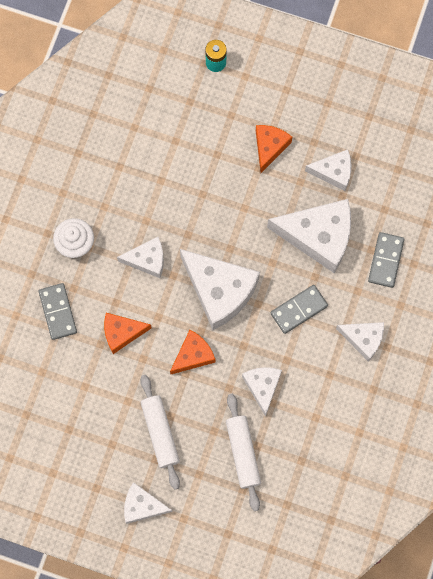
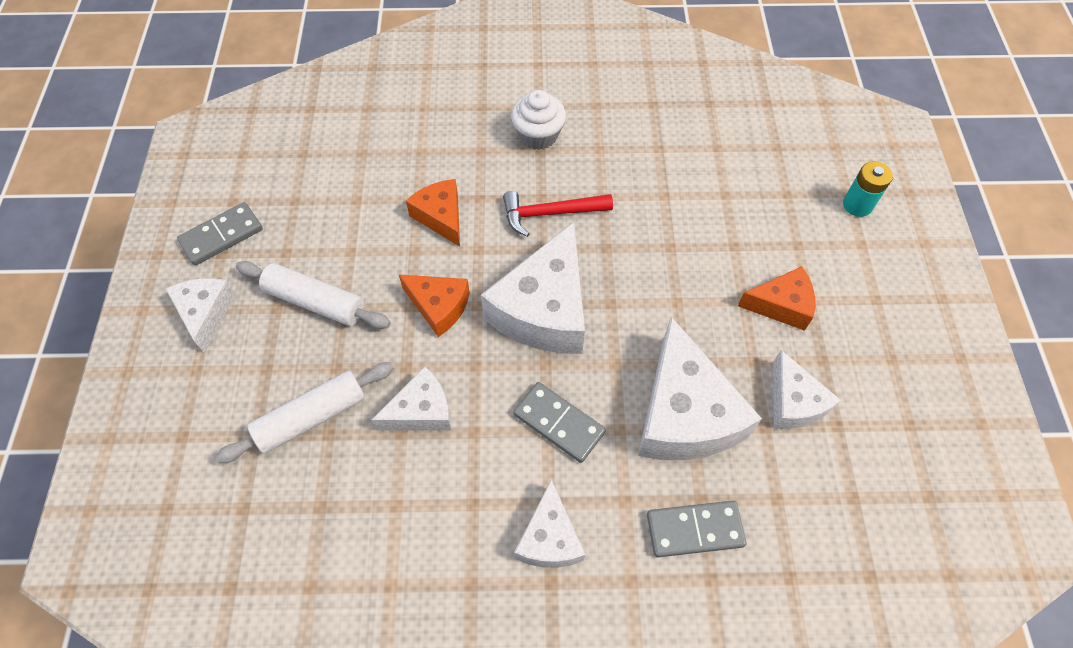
camera: 70 degrees right, 15 degrees down
(58, 312) = (444, 144): grey domino -> grey domino (222, 236)
(147, 260) = (550, 213): white cheese -> red hammer
(160, 433) = (315, 302): white rolling pin -> white rolling pin turned 60 degrees clockwise

